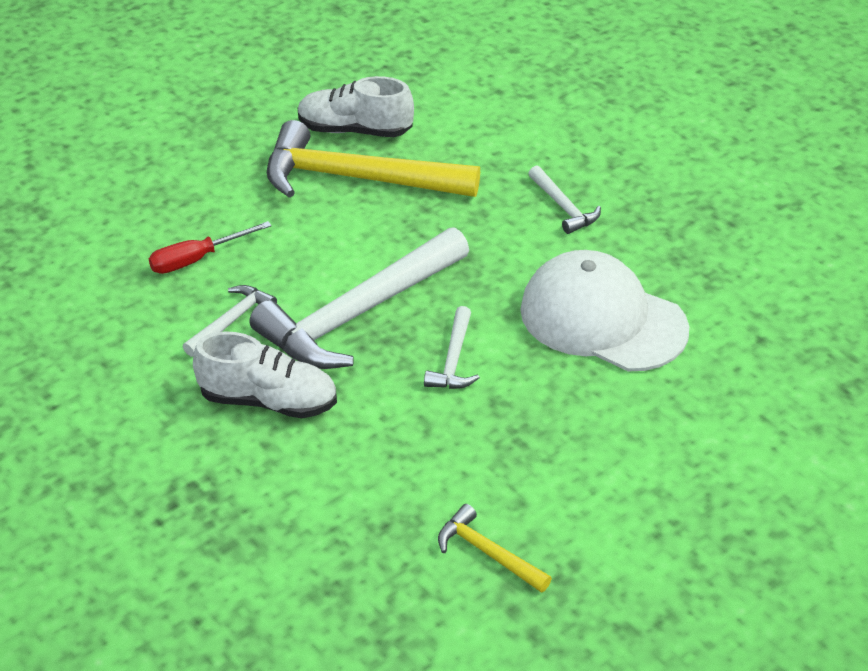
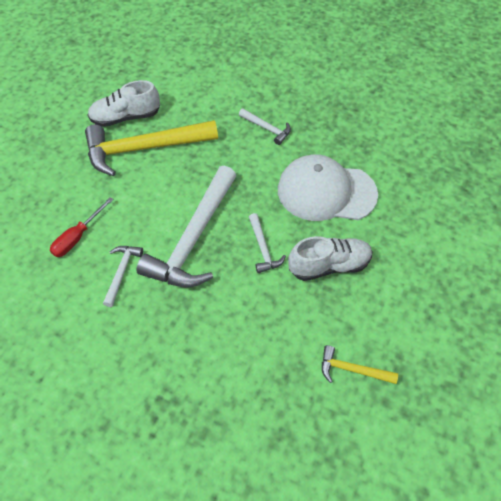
camera: 25 degrees left, 15 degrees up
(268, 401) = (174, 319): white shoe -> white shoe (329, 265)

